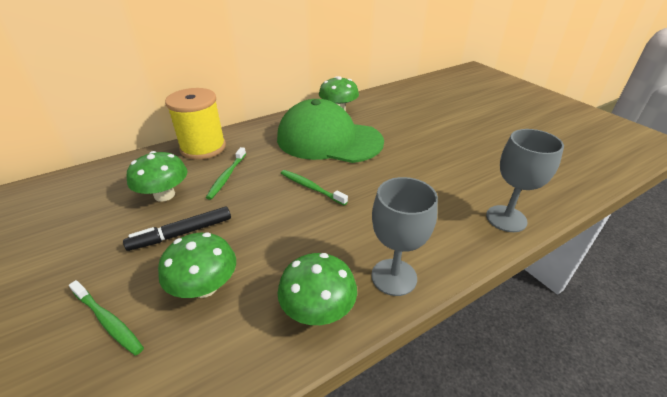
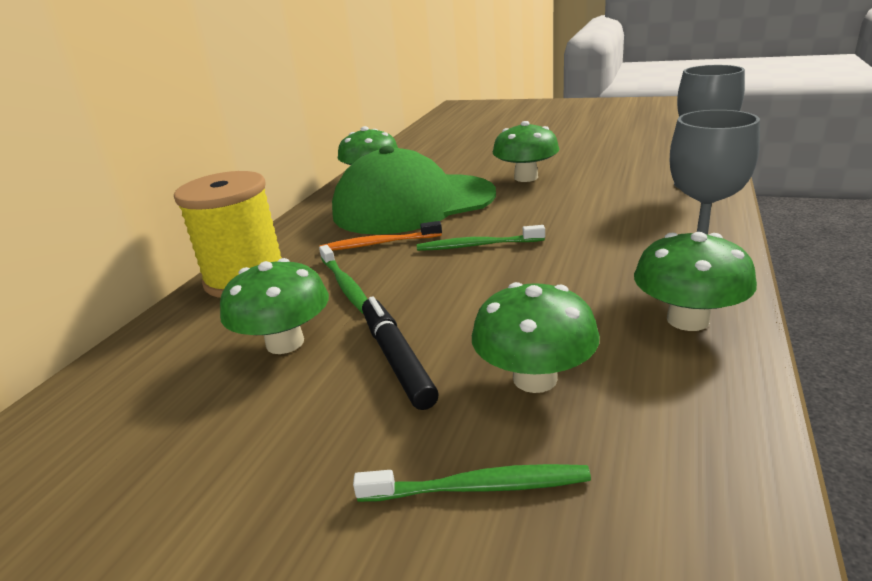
camera: 35 degrees left, 10 degrees down
(181, 233) = (396, 358): black marker -> black marker turned 135 degrees clockwise
(275, 158) = (378, 244): none -> orange toothbrush
(412, 152) = (526, 177): none -> green mushroom

